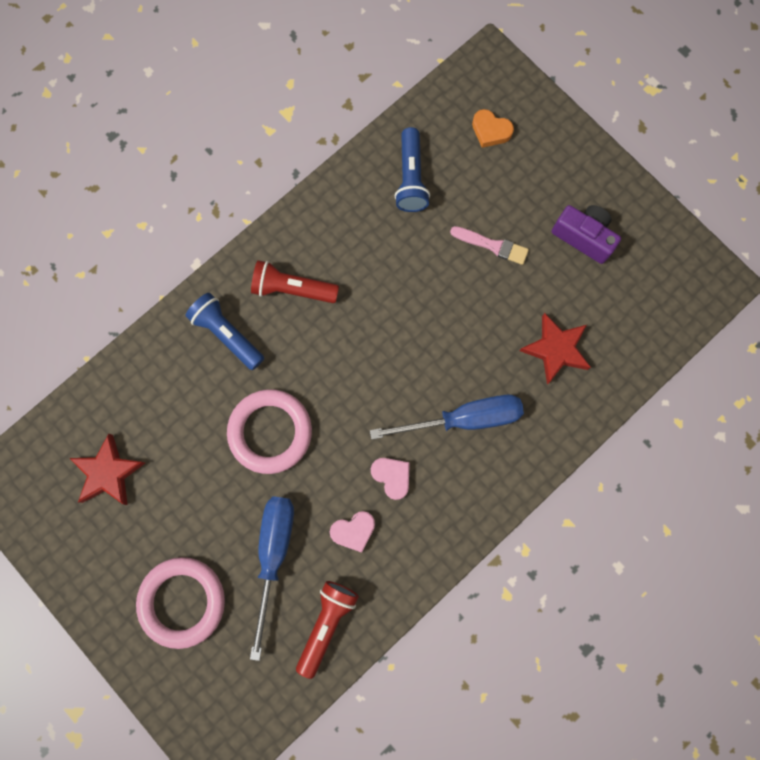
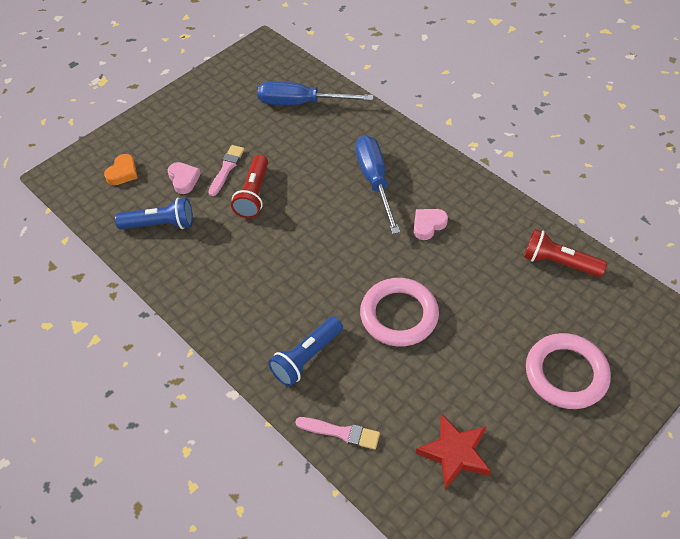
camera: 90 degrees left, 25 degrees down
(142, 365) = (341, 433): none -> pink brush
(274, 555) = (509, 304): blue screwdriver -> blue screwdriver (301, 103)
(292, 289) = (261, 307): red flashlight -> red flashlight (254, 194)
(353, 531) = (478, 248): pink heart -> pink heart (184, 179)
(555, 349) = (315, 129): red star -> none
(583, 237) = (223, 115): purple camera -> none

